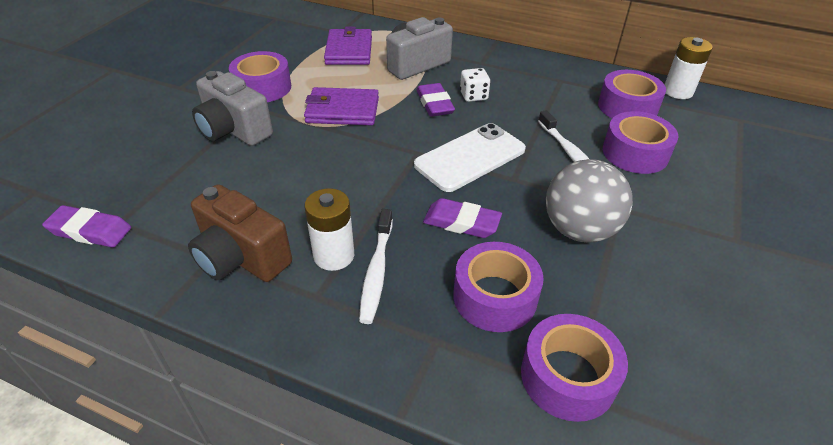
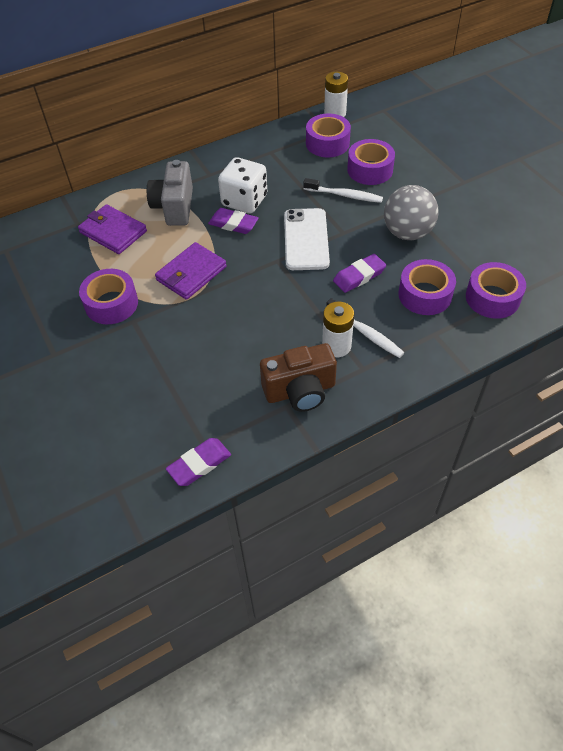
camera: 50 degrees left, 10 degrees up
(234, 130) = (154, 343): grey camera -> none
(473, 96) = (244, 201): white dice -> white dice, size x1.84

